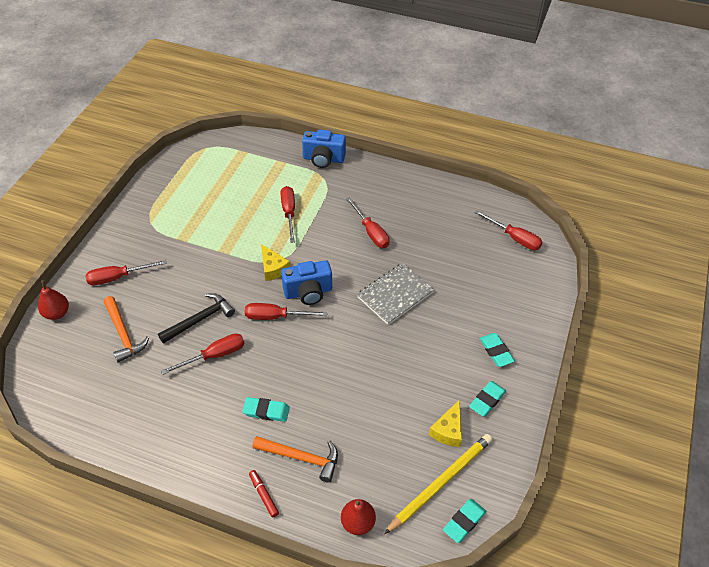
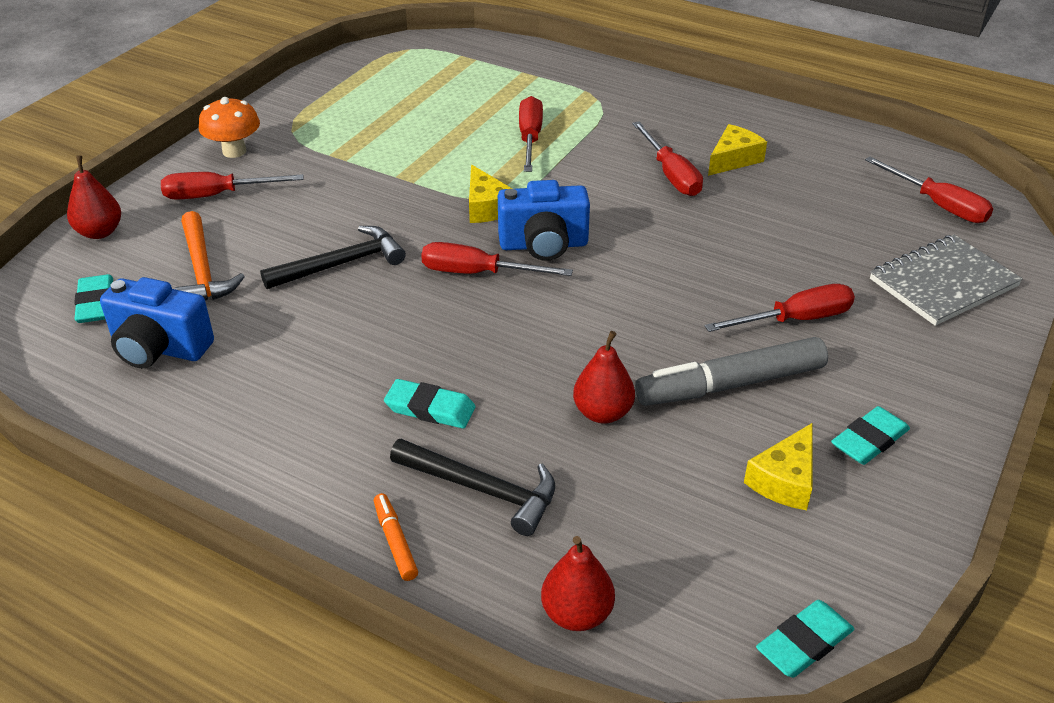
camera: 10 degrees right, 10 degrees down
(120, 242) = (234, 151): none -> orange mushroom
(214, 356) = (354, 317): red screwdriver -> red screwdriver (795, 320)
(264, 495) = (395, 541): red marker -> orange marker
(301, 458) = (482, 490): orange hammer -> black hammer
(323, 159) = (602, 76): blue camera -> blue camera (159, 348)
(354, 401) = (603, 413): none -> red pear
(395, 295) = (703, 264): grey notebook -> grey notebook (943, 283)
(404, 216) = (733, 159): none -> yellow cheese
(416, 374) = (730, 384): none -> grey marker
(440, 483) = (759, 567): yellow pencil -> none
(496, 351) = (893, 365): turquoise eraser -> turquoise eraser (96, 303)

